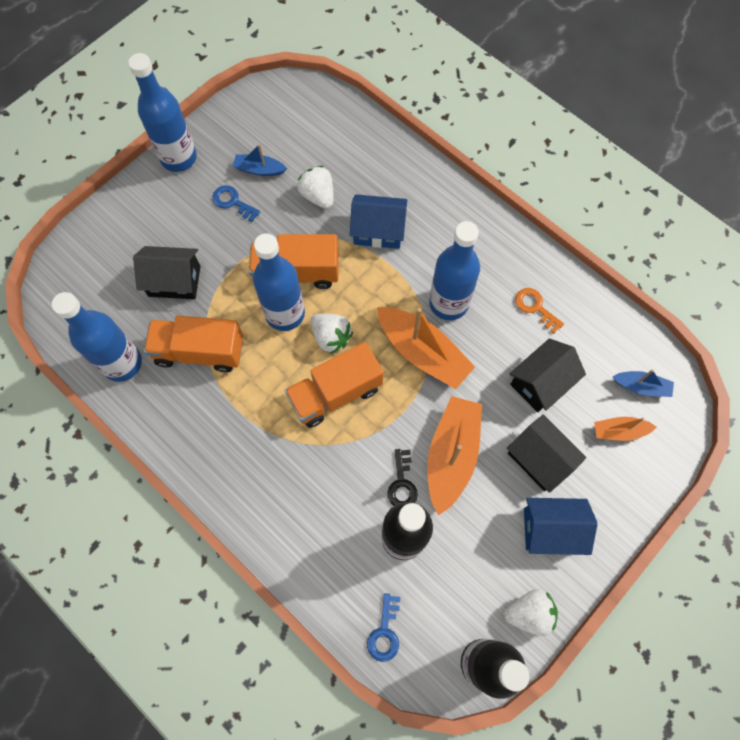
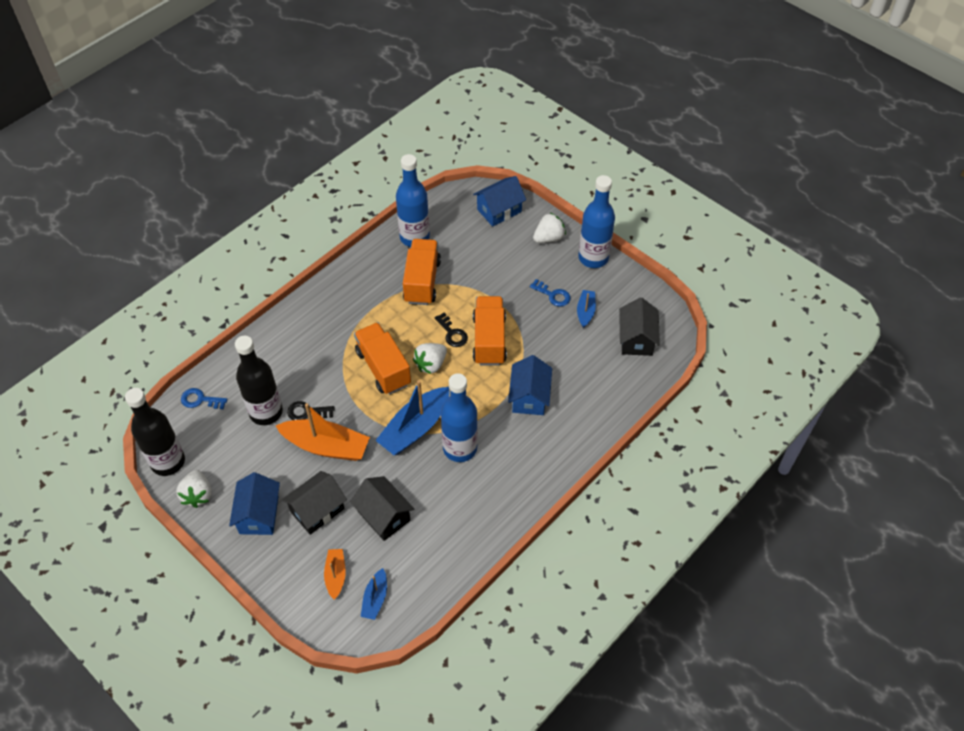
camera: 90 degrees right, 15 degrees down
(88, 259) = (499, 210): none -> blue house
(174, 281) = (481, 263): black house -> black house (636, 339)
(232, 202) = (553, 295): blue key -> blue key turned 90 degrees clockwise
(285, 313) = (452, 333): blue bottle -> black key
(318, 196) = (562, 353): white strawberry -> white strawberry (549, 238)
(423, 352) = (415, 428): orange boat -> blue boat
(535, 307) = (455, 516): orange key -> none

